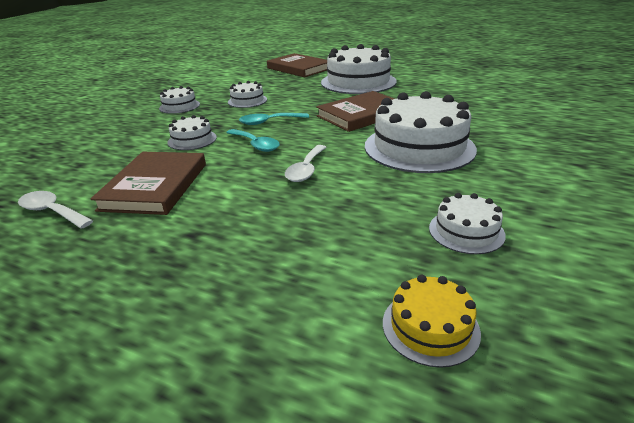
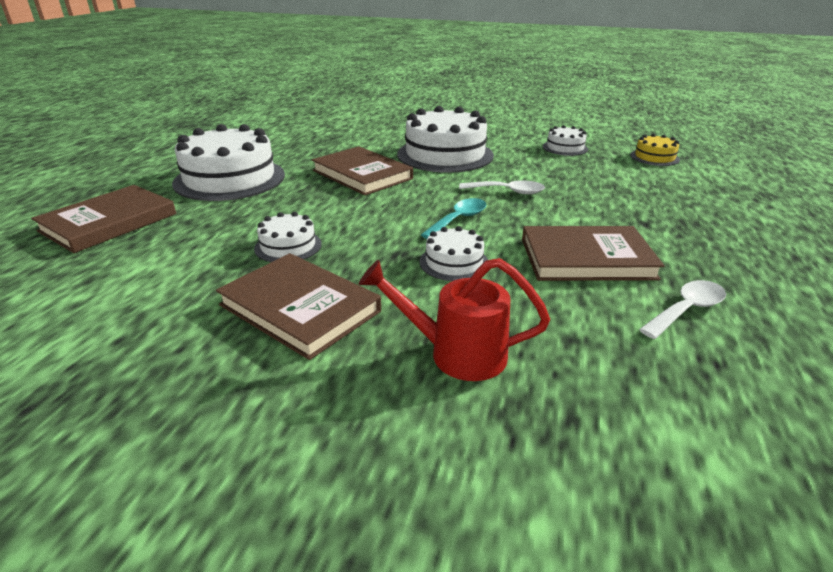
camera: 100 degrees left, 0 degrees up
(52, 212) = (686, 310): white spoon -> white spoon turned 150 degrees counterclockwise
(105, 136) = (457, 354): none -> red watering can
(179, 106) = (299, 308): white cake -> brown book
(269, 122) = (385, 220): turquoise spoon -> none

